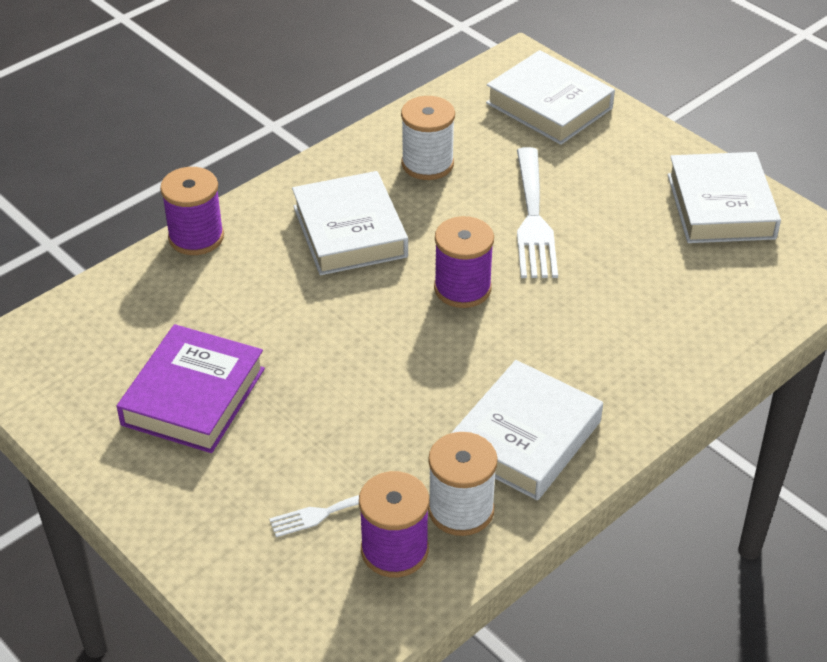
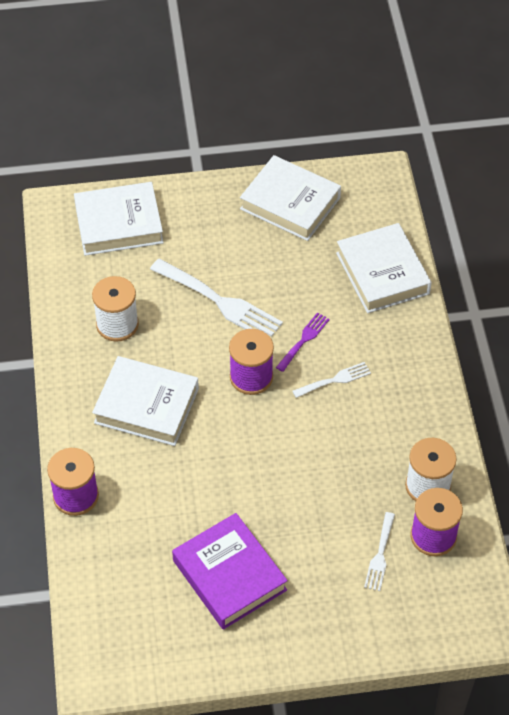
camera: 55 degrees left, 10 degrees up
(525, 437) = (398, 421): white book -> white book (382, 273)
(527, 356) = (335, 380): none -> white fork
(554, 305) = (304, 340): none -> purple fork

